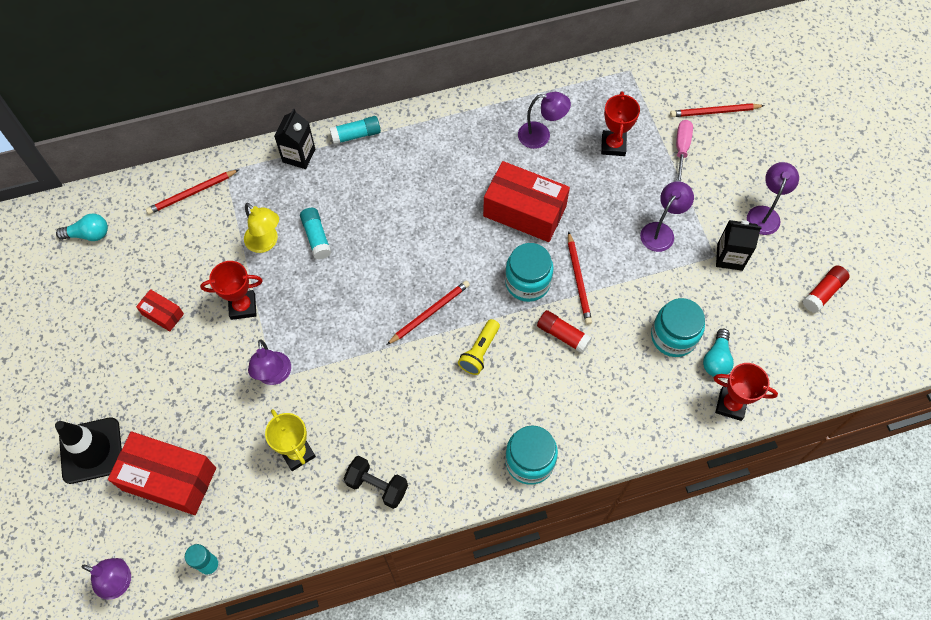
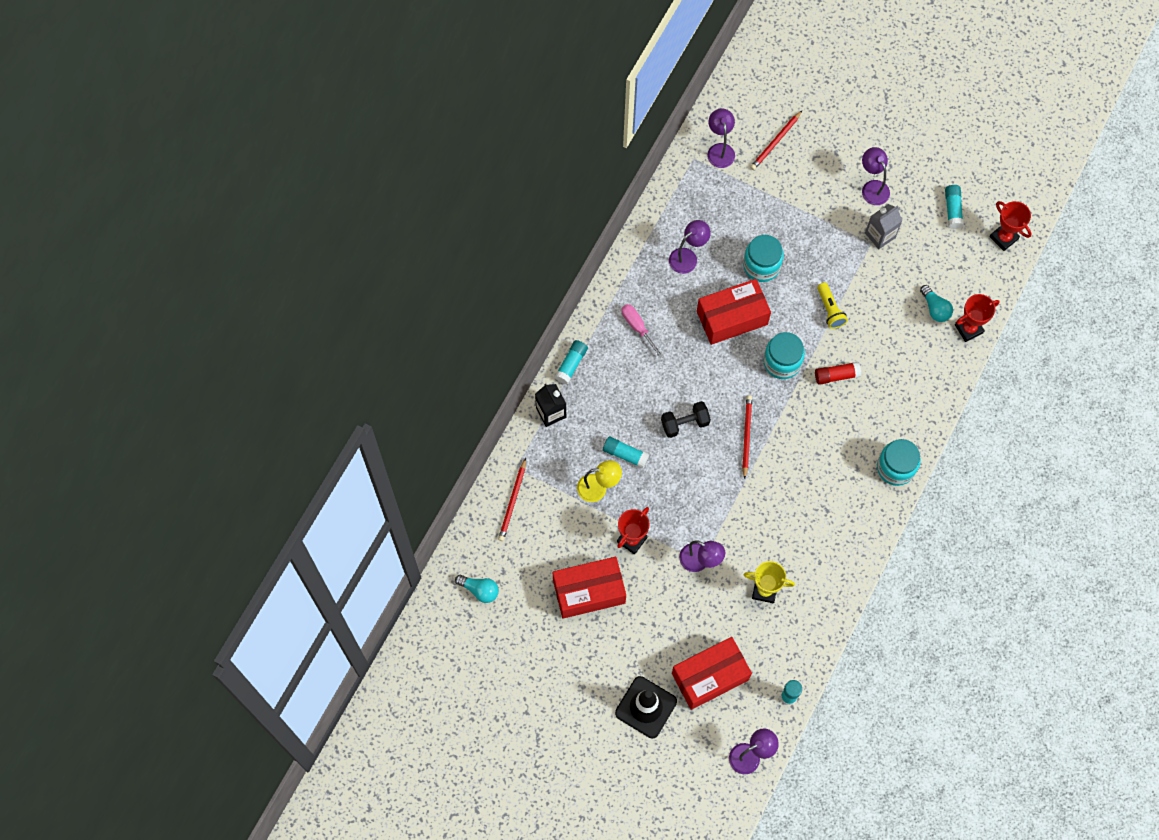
camera: 45 degrees left, 5 degrees up
(89, 234) = (479, 590): turquoise light bulb -> turquoise light bulb turned 75 degrees clockwise
(163, 314) = (589, 591): red box -> red box, size x2.09
(377, 486) = (829, 564): black dumbbell -> black dumbbell (685, 423)
(479, 351) = (800, 431): yellow flashlight -> yellow flashlight (830, 310)
(578, 280) = (810, 332): red pencil -> none
(613, 145) = (738, 222): red trophy -> red trophy (1004, 238)
(661, 231) = (825, 255): purple lamp -> purple lamp (720, 150)
(673, 336) = (898, 317): turquoise jar -> turquoise jar (761, 265)
(681, 148) = (781, 187): pink screwdriver -> pink screwdriver (637, 327)
(729, 257) = (880, 235): black carton -> grey carton
(823, 292) = (952, 209): red glue stick -> turquoise glue stick

